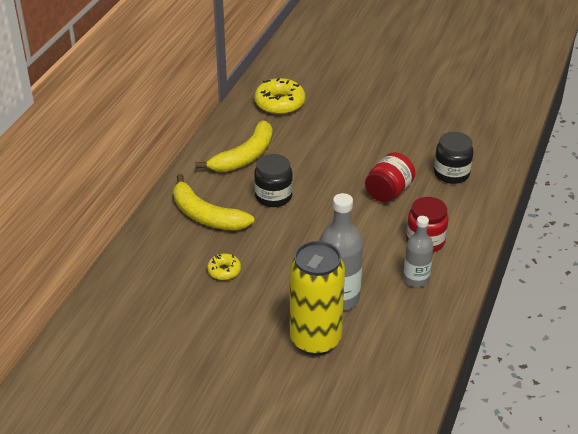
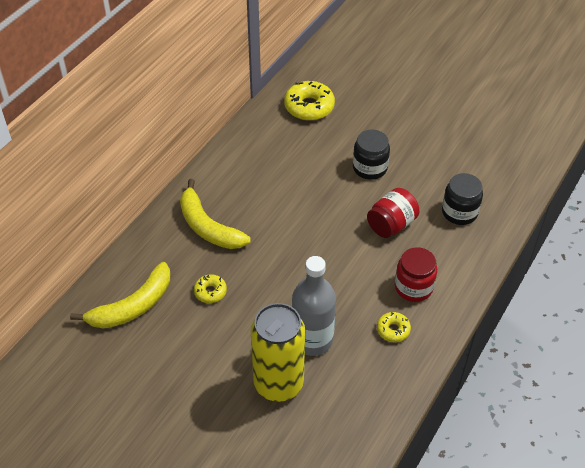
camera: 10 degrees right, 10 degrees up
(244, 156) = (260, 164): yellow banana -> yellow banana (133, 306)
(273, 196) = (277, 214): black jar -> black jar (369, 168)
(416, 279) = (393, 330): grey bottle -> yellow donut

